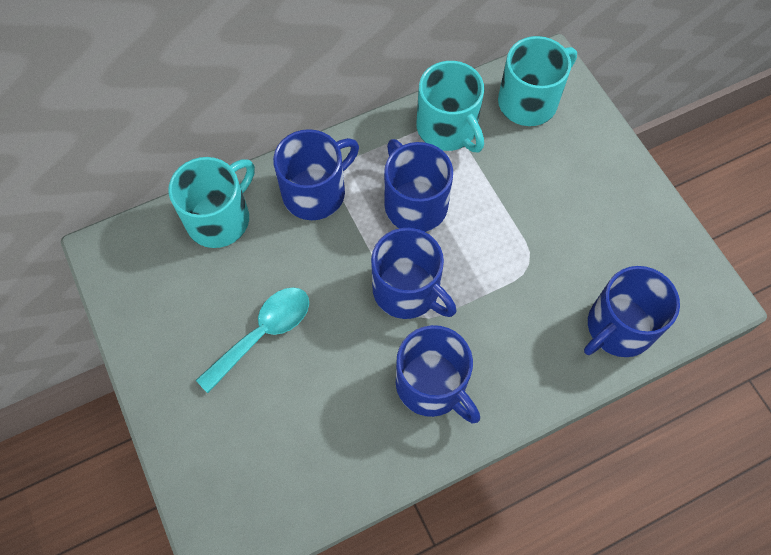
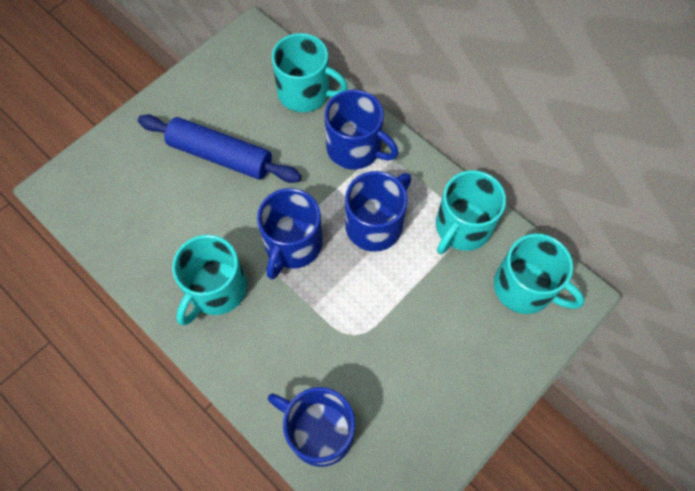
camera: 70 degrees right, 0 degrees up
(263, 334) = (220, 156): turquoise spoon -> blue rolling pin
(432, 385) = (216, 289): blue mug -> turquoise mug

